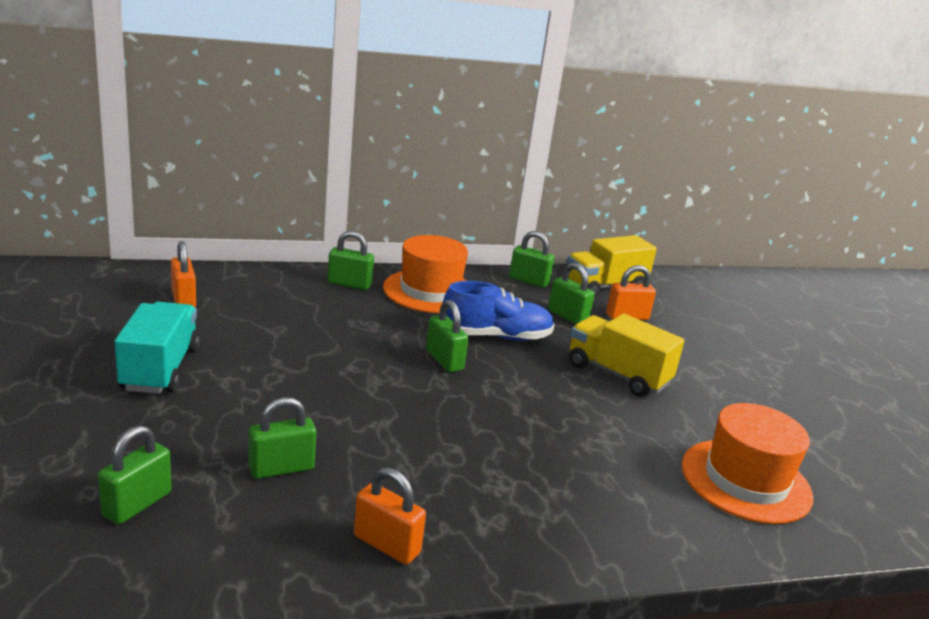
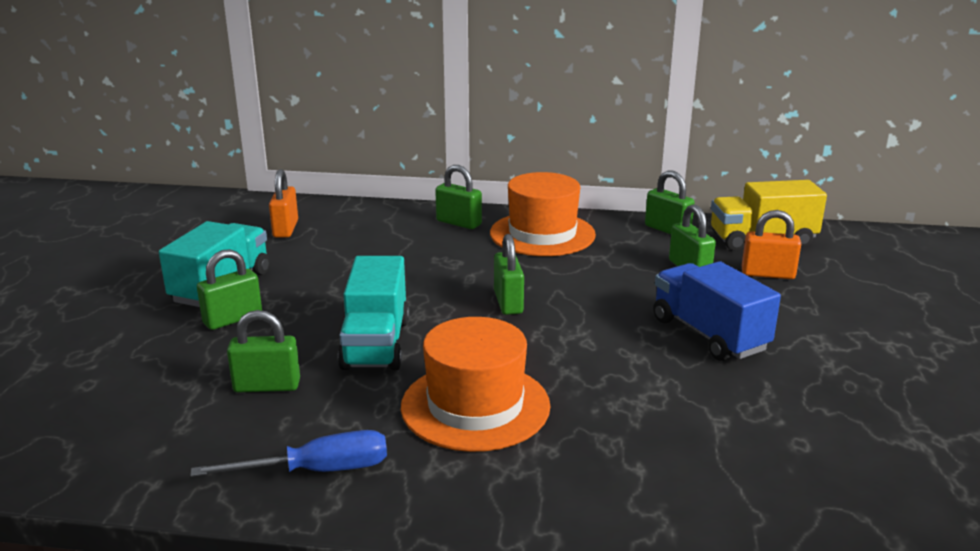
camera: 25 degrees right, 0 degrees up
(137, 504) = (118, 400): green padlock -> green padlock (233, 319)
(355, 413) = (376, 344): none -> turquoise truck
(387, 544) = (317, 471): orange padlock -> blue screwdriver
(496, 336) = (585, 283): blue shoe -> none
(617, 374) = (709, 334): yellow truck -> blue truck
(745, 480) = (799, 470): orange hat -> orange hat (475, 406)

